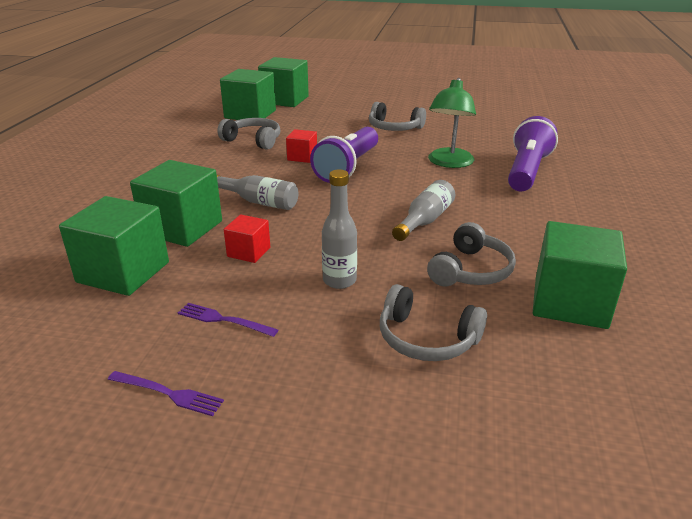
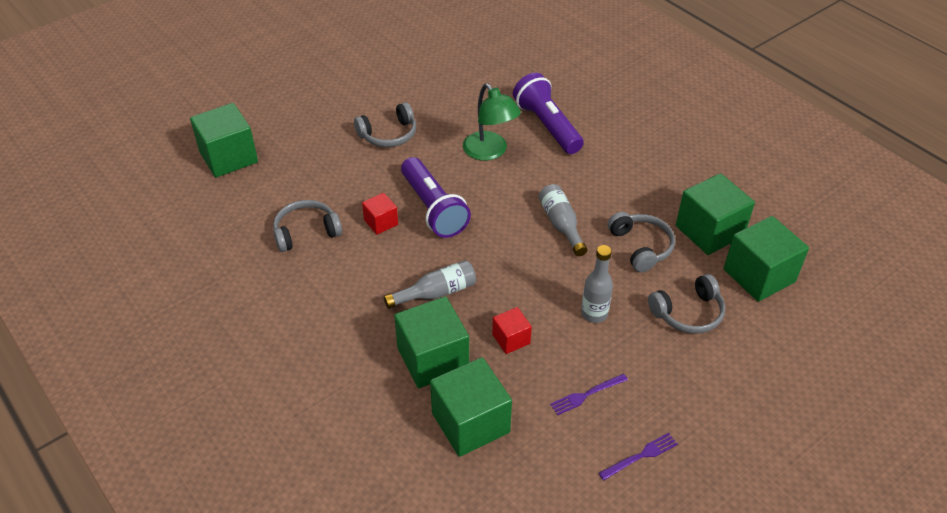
camera: 50 degrees left, 15 degrees up
(250, 114) = (235, 200): green cube -> green cube (759, 275)

